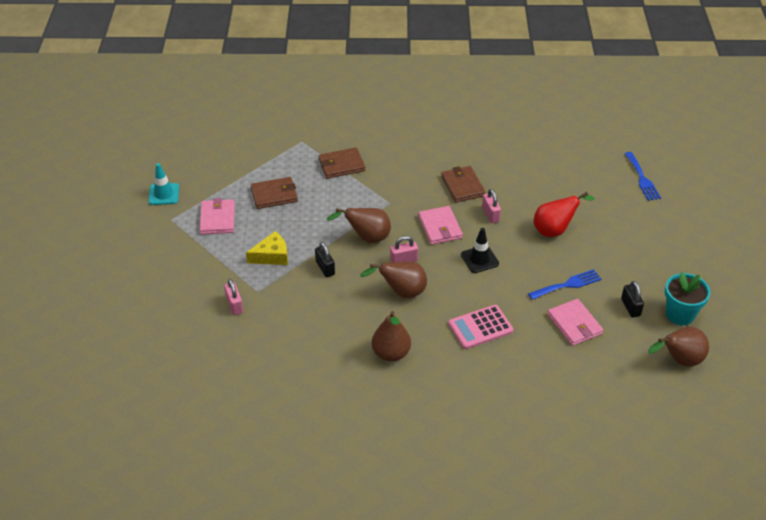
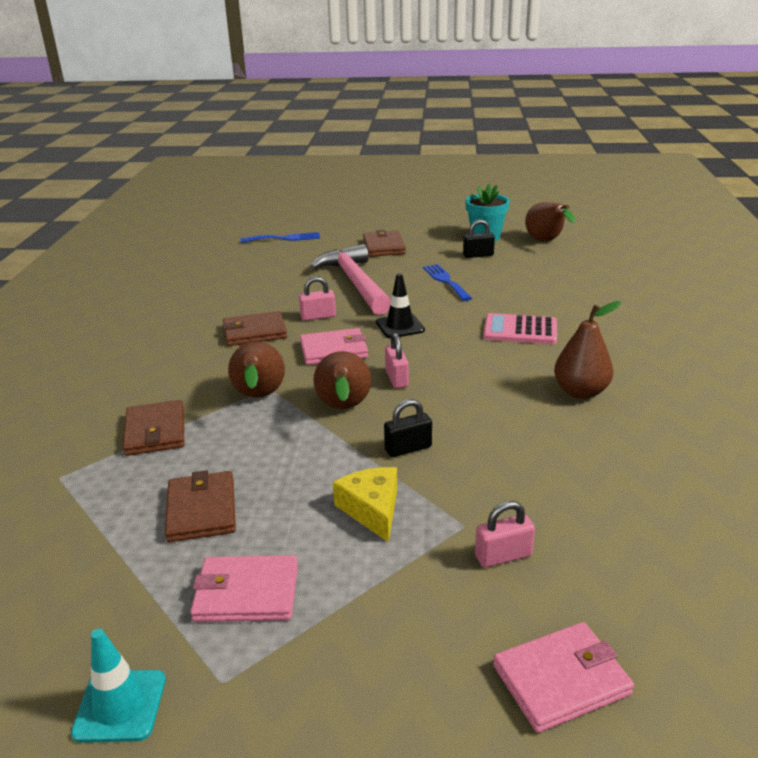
camera: 85 degrees left, 15 degrees down
(401, 292) = (461, 381): brown pear -> brown pear (259, 397)
(480, 327) = (520, 330): pink calculator -> pink calculator turned 120 degrees clockwise
(555, 230) = (355, 282): red pear -> pink hammer
(574, 324) = (506, 281): pink wallet -> pink wallet (561, 680)
(637, 243) = (383, 246): none -> brown wallet

